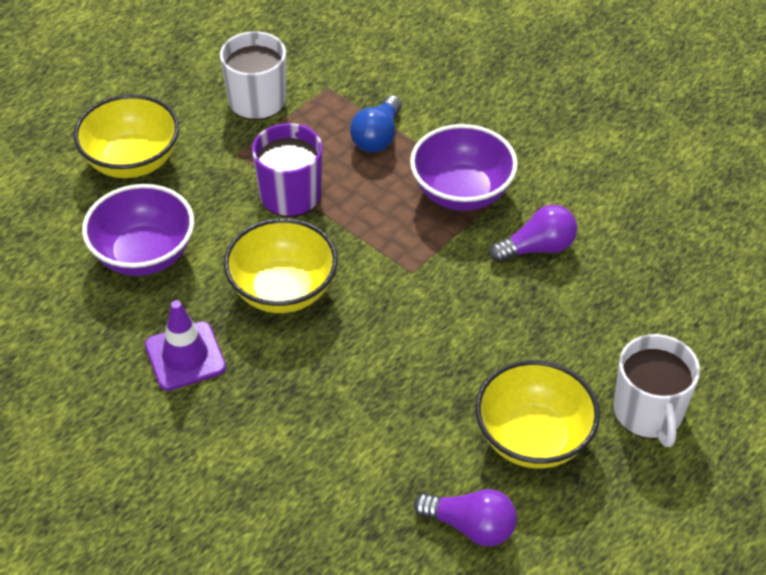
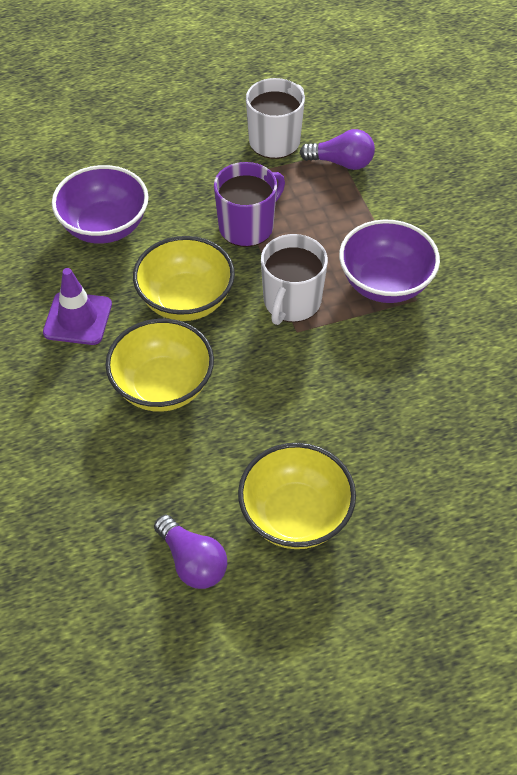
camera: 30 degrees right, 5 degrees up
(132, 161) = (147, 151): yellow bowl -> yellow bowl (163, 386)
(377, 137) = (348, 209): blue light bulb -> none
(537, 248) = (415, 358): purple light bulb -> purple light bulb (341, 162)
(648, 412) = (409, 543): white mug -> white mug (291, 302)

